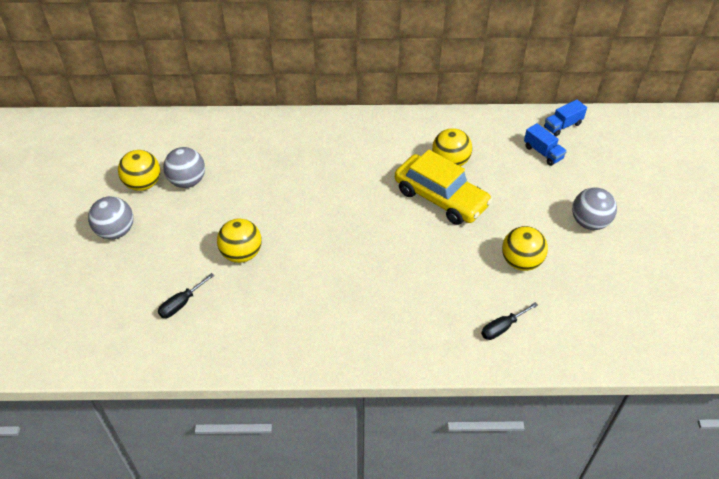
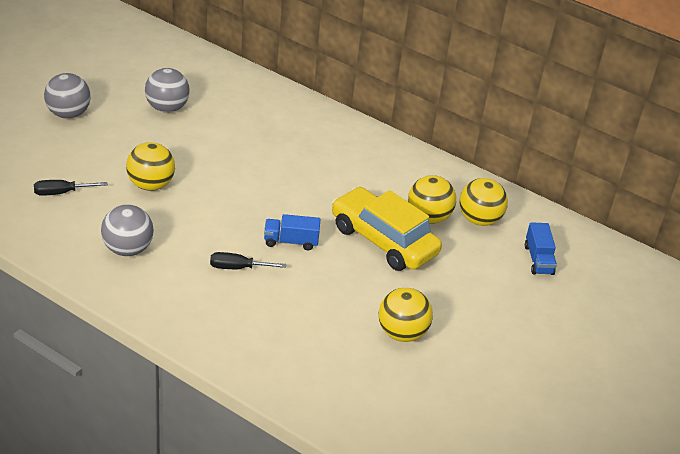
camera: 30 degrees right, 10 degrees down
(143, 184) = (128, 91): yellow ball -> yellow ball (479, 220)
(440, 198) = (383, 240): yellow car -> yellow car turned 150 degrees clockwise
(502, 327) = (319, 372): black screwdriver -> black screwdriver (237, 268)
(562, 126) = (590, 249): blue truck -> blue truck (291, 241)
(589, 222) = (516, 342): grey ball -> grey ball (128, 249)

